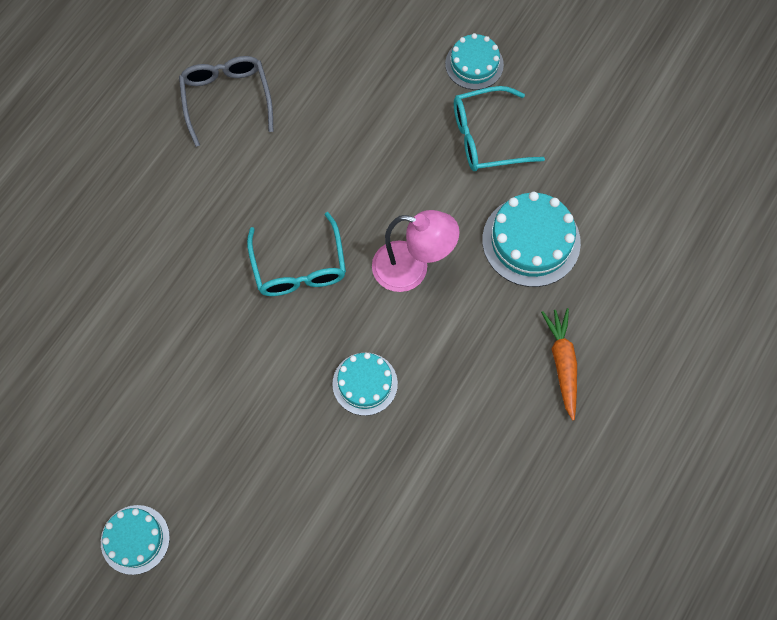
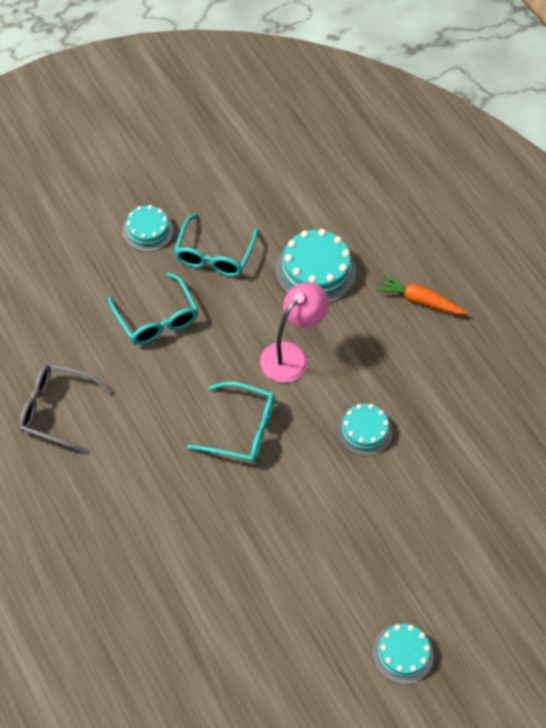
camera: 65 degrees left, 10 degrees down
(377, 127) = (157, 319): none -> turquoise glasses

